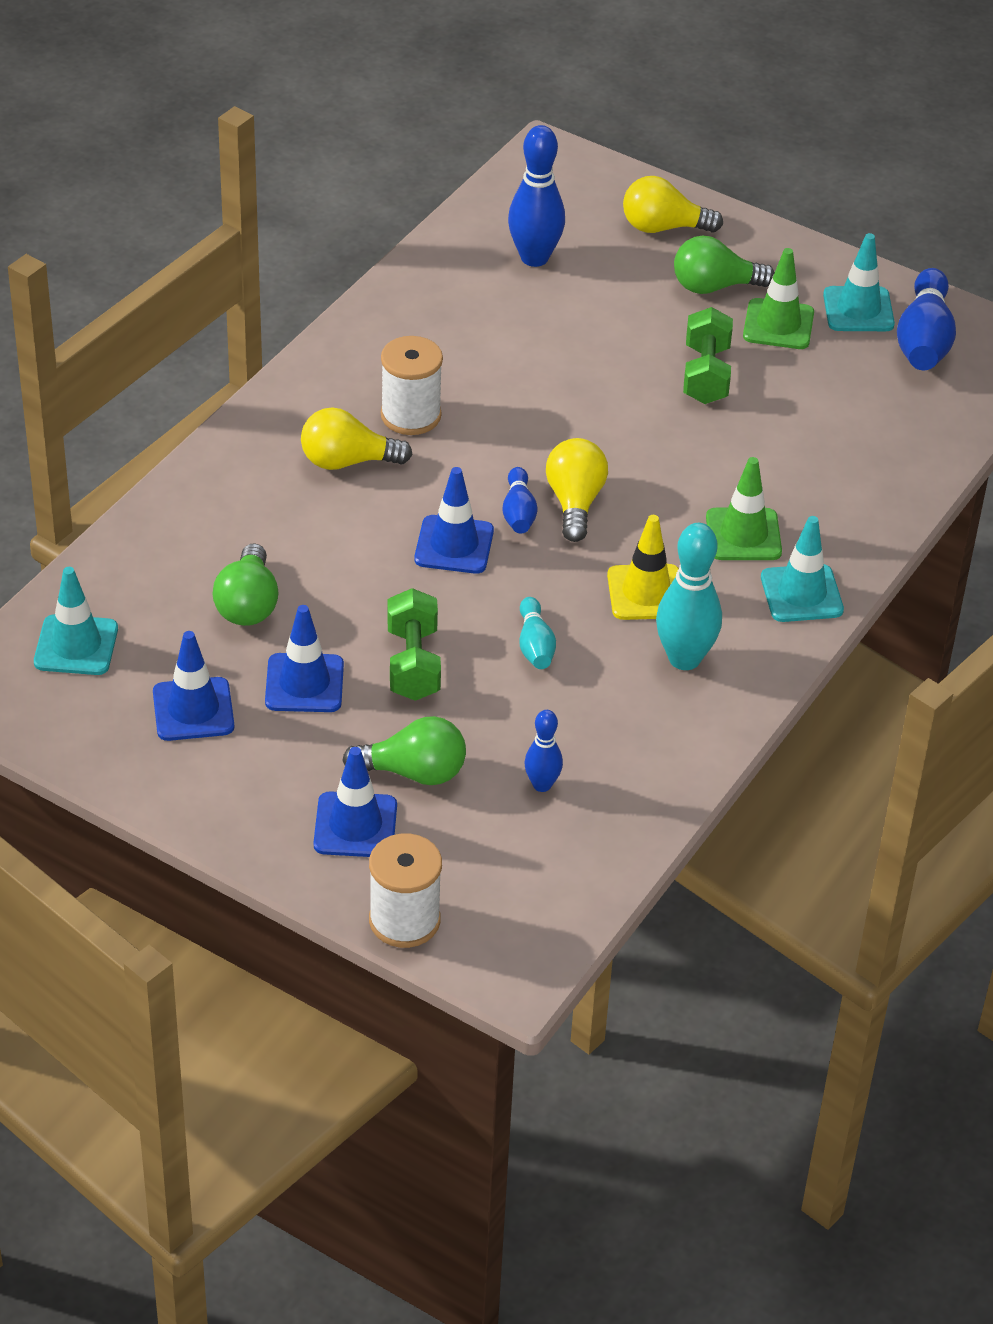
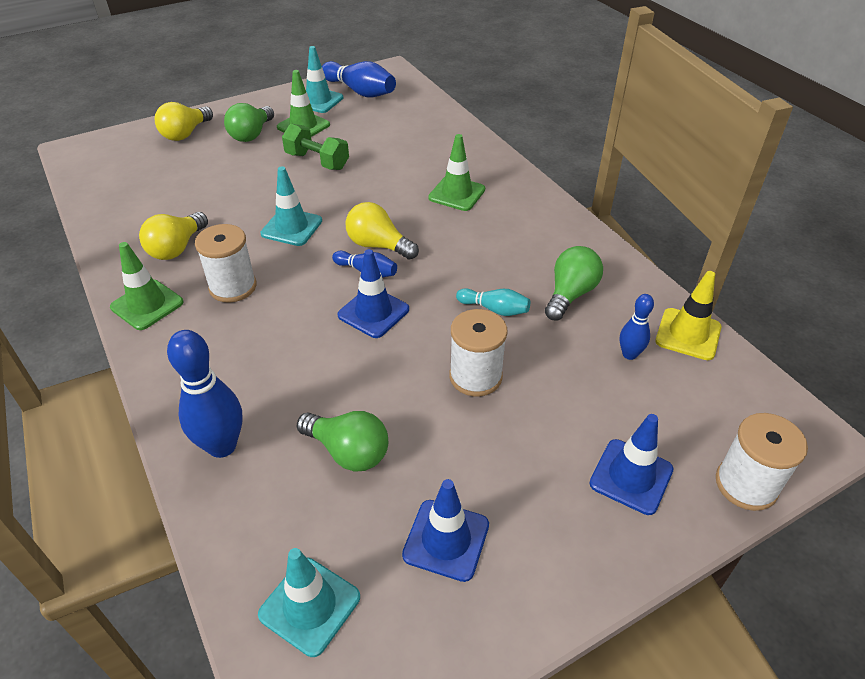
camera: 60 degrees left, 0 degrees up
(304, 683) = (459, 449): blue traffic cone -> none
(336, 366) = (147, 305): none -> green traffic cone
(347, 461) = (246, 335): yellow light bulb -> yellow light bulb (177, 248)
(413, 664) = (475, 376): green dumbbell -> white spool
(414, 772) = (587, 418): green light bulb -> green light bulb (570, 294)
(534, 258) = (152, 185): blue bowling pin -> blue bowling pin (222, 446)
(646, 593) = (478, 246): yellow traffic cone -> yellow traffic cone (688, 334)
(684, 659) = (545, 251): turquoise bowling pin -> none
(801, 594) = (518, 191): turquoise traffic cone -> turquoise traffic cone (291, 227)

